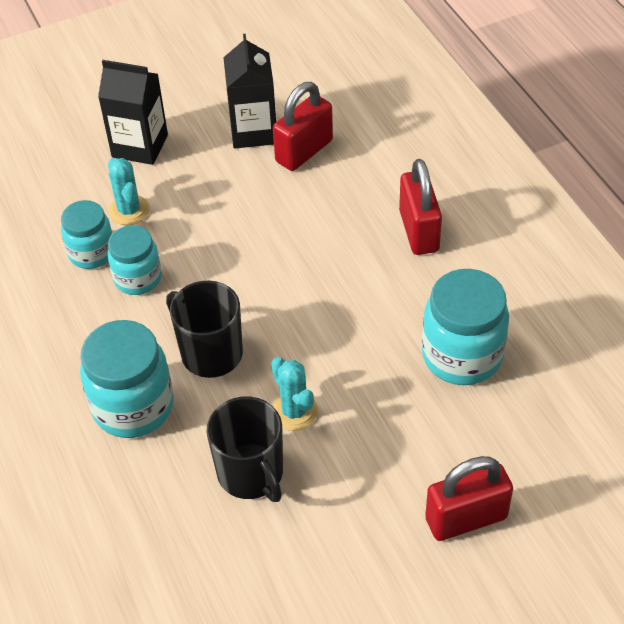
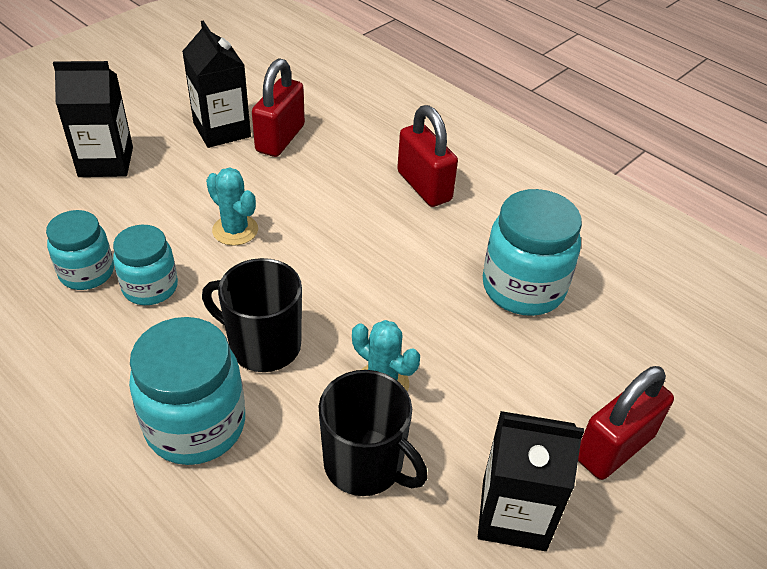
camera: 25 degrees left, 5 degrees down
(129, 210) = (115, 223): turquoise cactus -> turquoise cactus (235, 230)
(351, 546) = (514, 514): none -> black carton

